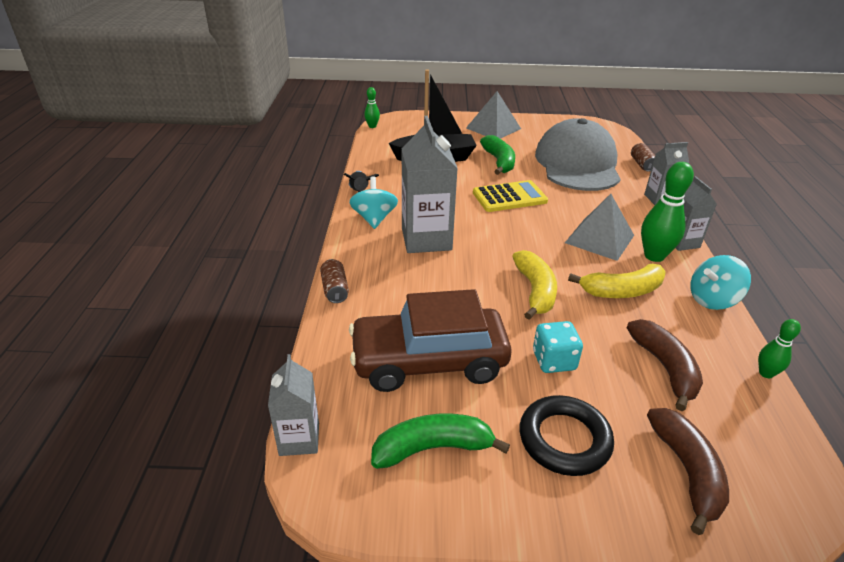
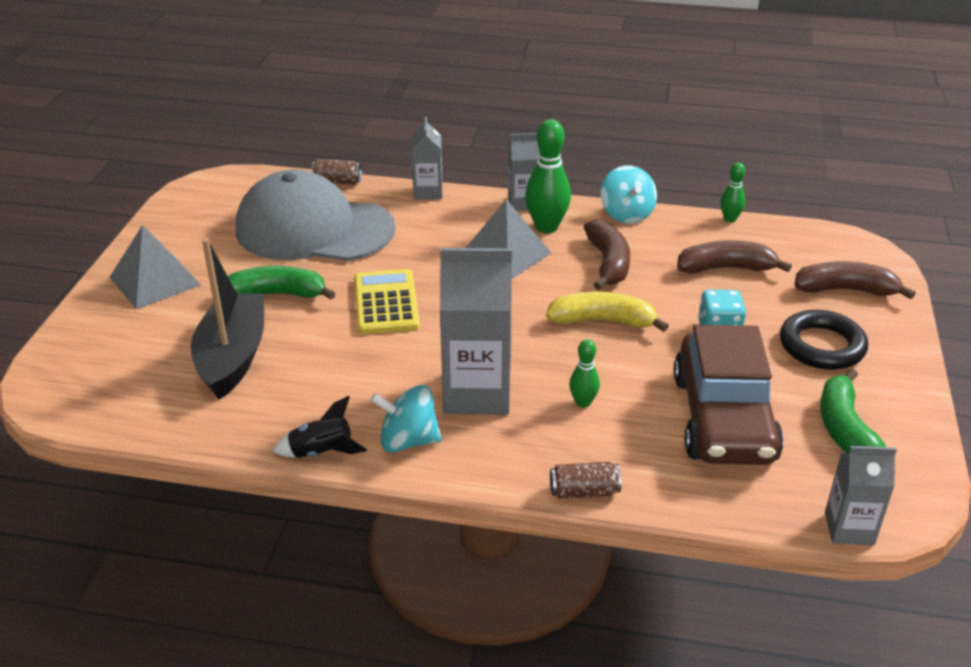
camera: 80 degrees left, 0 degrees up
(372, 126) = (59, 420): green bowling pin -> green bowling pin (583, 402)
(622, 291) = (608, 263): yellow banana -> brown banana

